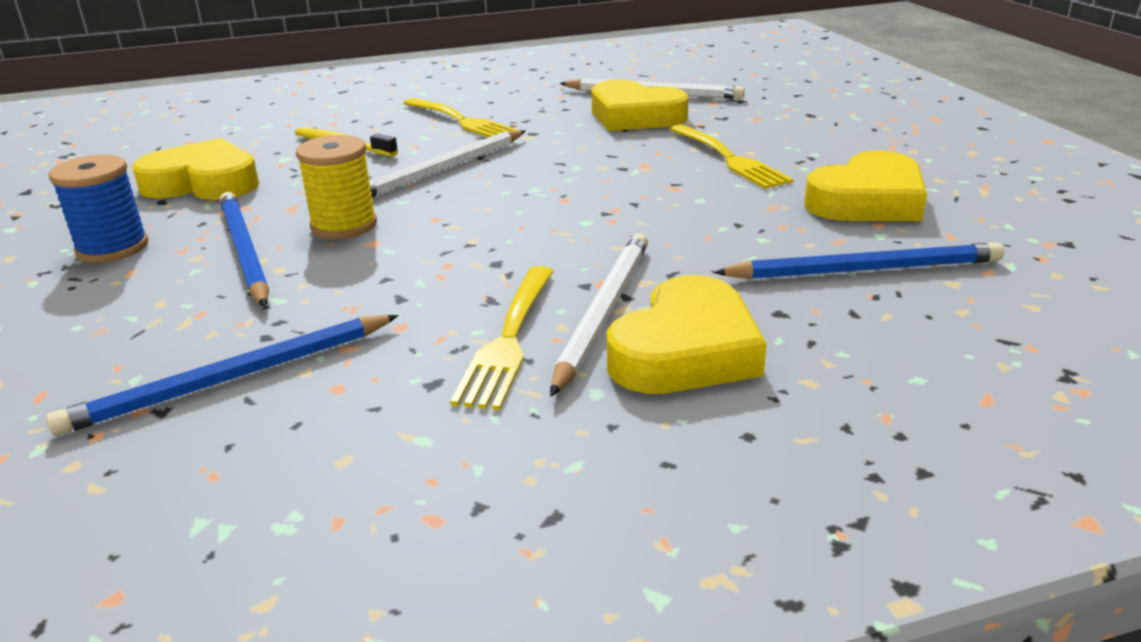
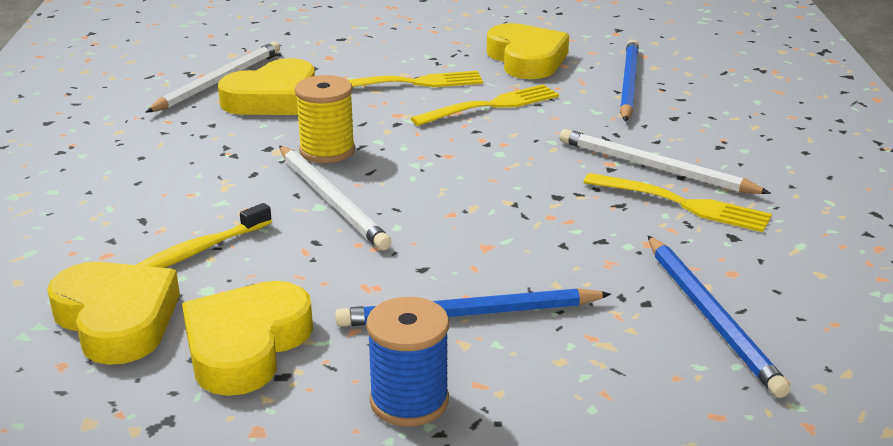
camera: 75 degrees left, 0 degrees up
(344, 225) = (439, 259): yellow spool -> yellow spool (327, 151)
(461, 121) = (191, 178): yellow fork -> yellow fork (491, 106)
(685, 351) = (713, 151): yellow heart -> yellow heart (117, 320)

